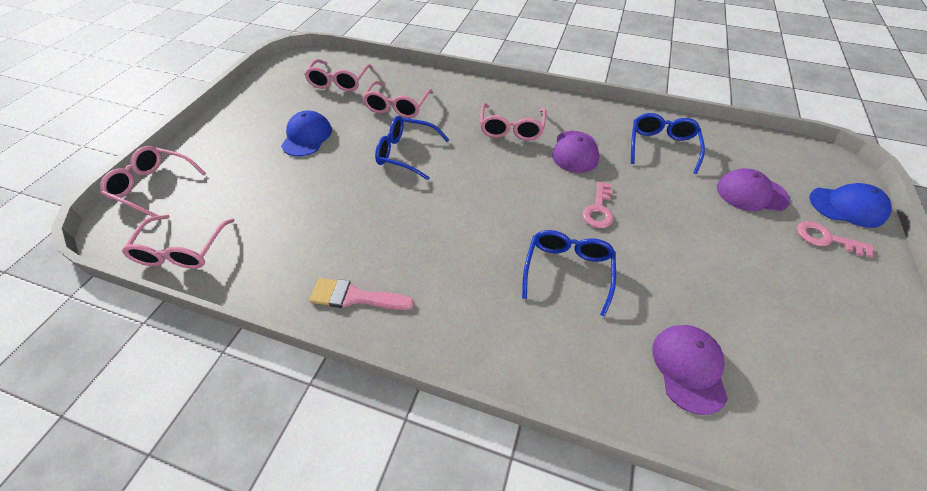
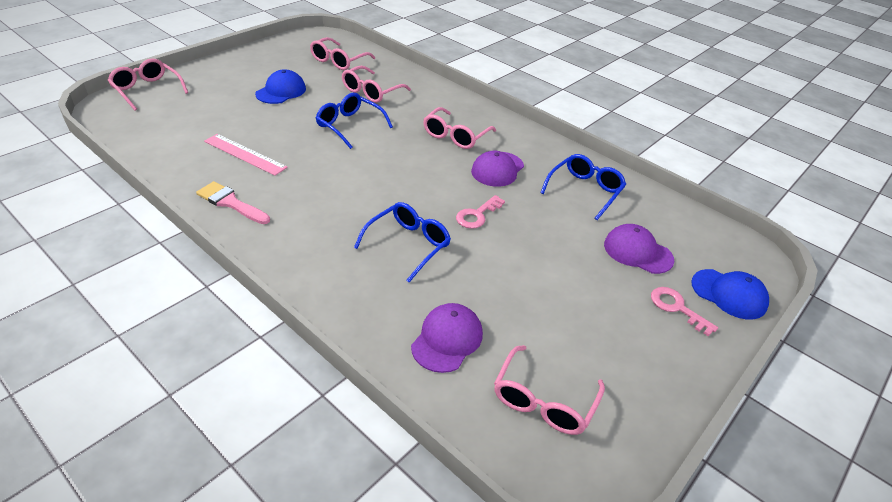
camera: 20 degrees right, 10 degrees down
(182, 250) = (136, 135): pink glasses -> pink glasses (544, 400)
(325, 228) = (245, 154): none -> pink ruler

